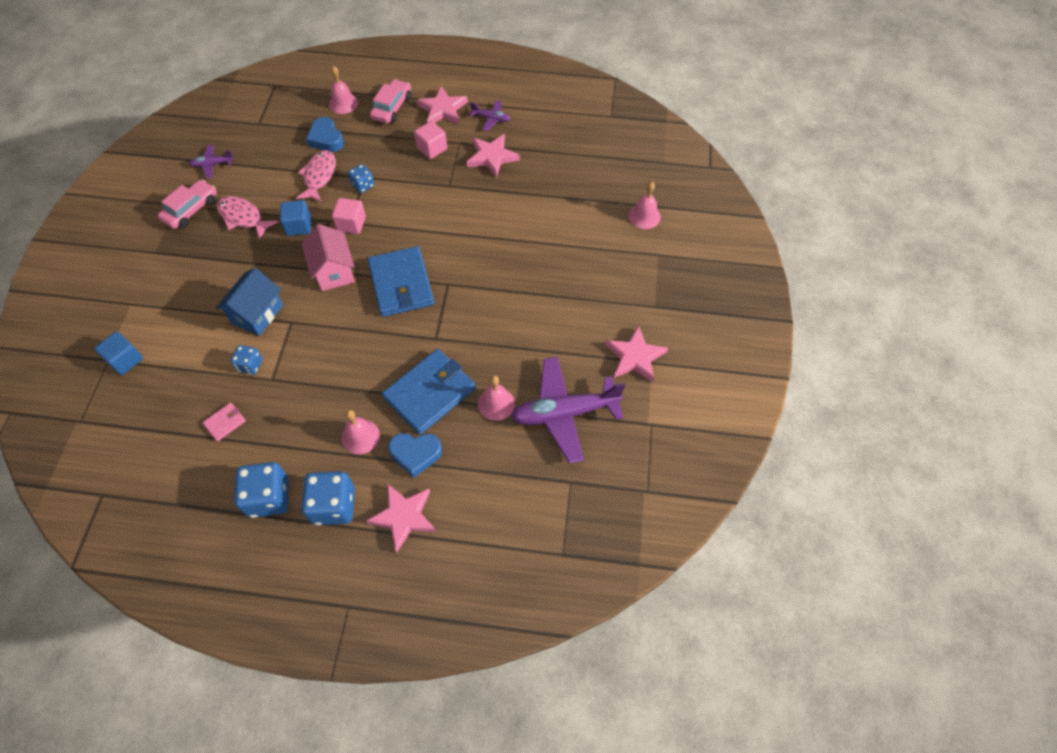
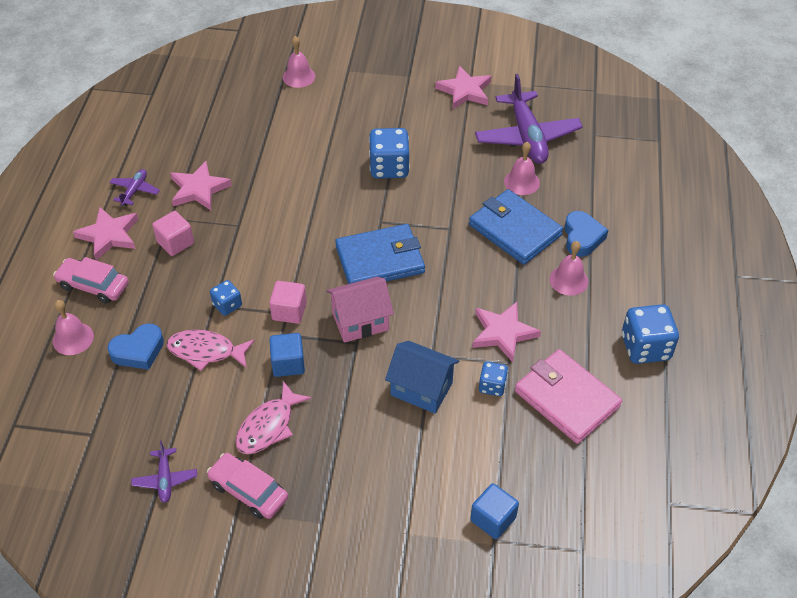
camera: 90 degrees left, 10 degrees down
(225, 422) = (566, 399): pink wallet -> pink wallet, size x2.27
(333, 505) = (644, 295): blue dice -> blue dice (389, 167)
(404, 517) = (646, 242): pink star -> pink star (503, 333)

